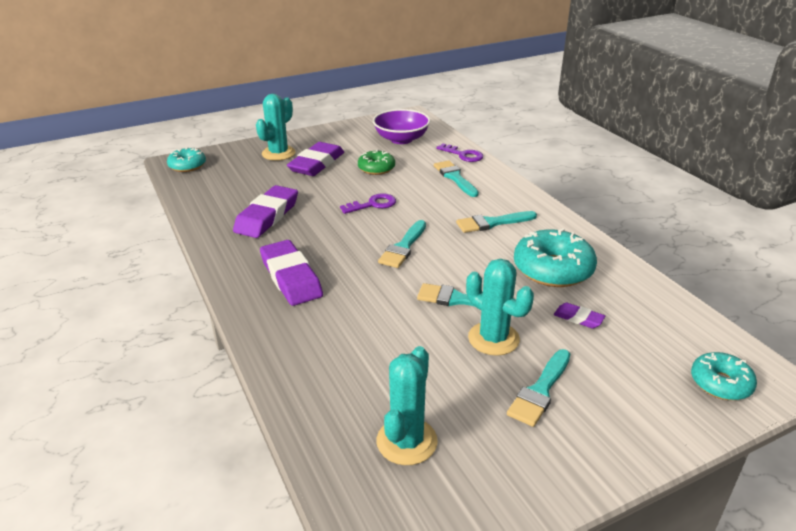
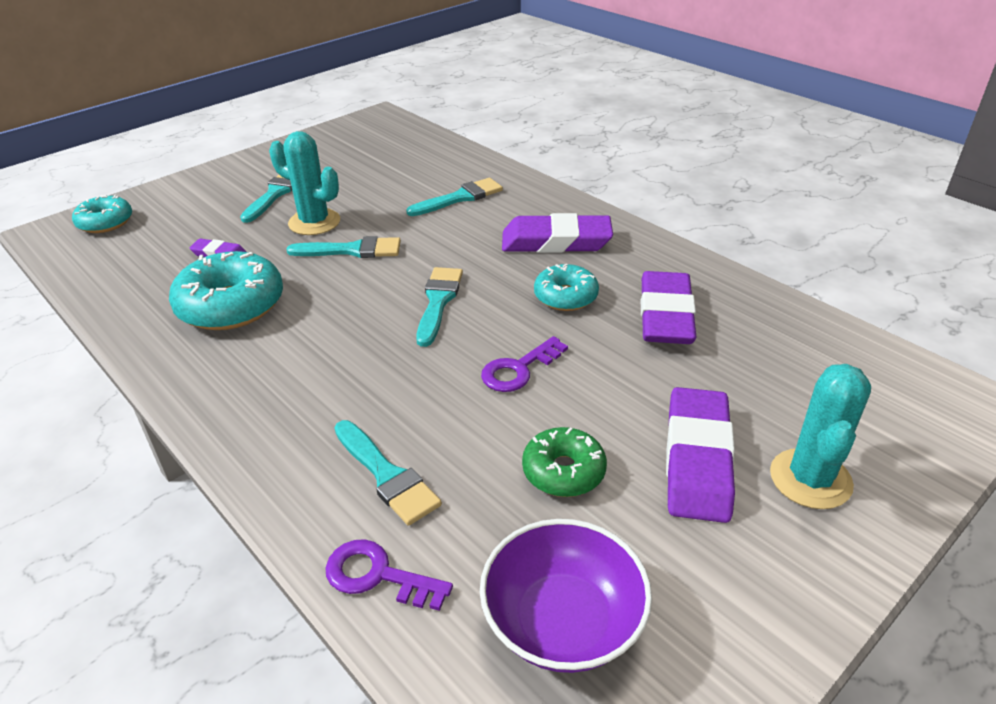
camera: 165 degrees right, 5 degrees up
(187, 166) = (935, 398): turquoise donut -> turquoise donut (565, 296)
(291, 277) = (556, 241): purple eraser -> purple eraser turned 45 degrees counterclockwise
(406, 441) = (381, 155): turquoise cactus -> none
(492, 223) = (310, 368): turquoise brush -> turquoise brush (459, 198)

